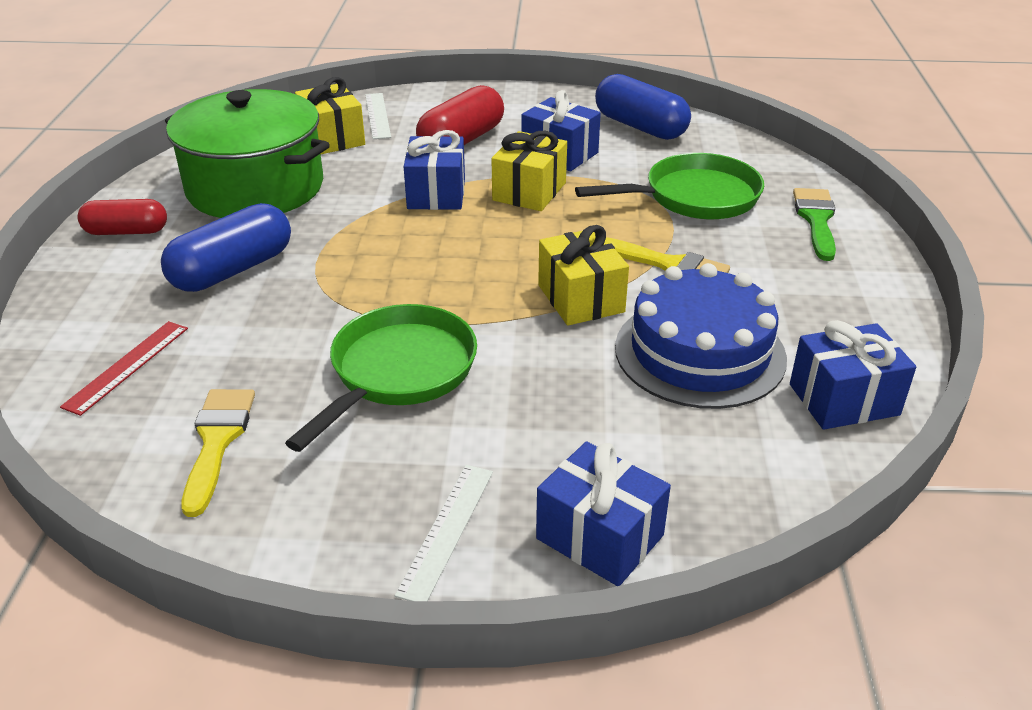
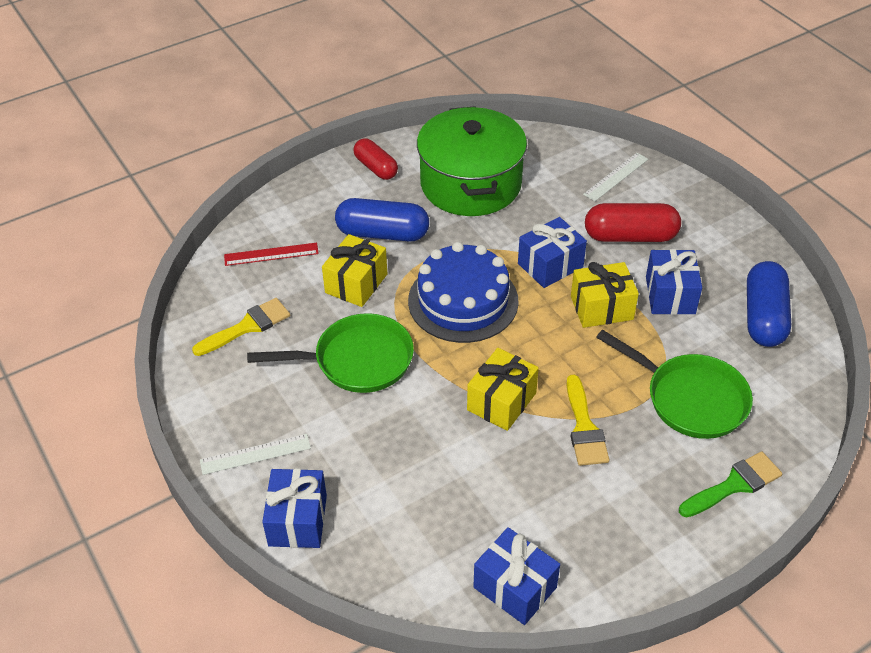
camera: 55 degrees right, 10 degrees up
(332, 138) = (563, 176): yellow gift -> yellow gift (356, 283)
(700, 352) = (499, 489): blue cake -> blue cake (463, 301)

